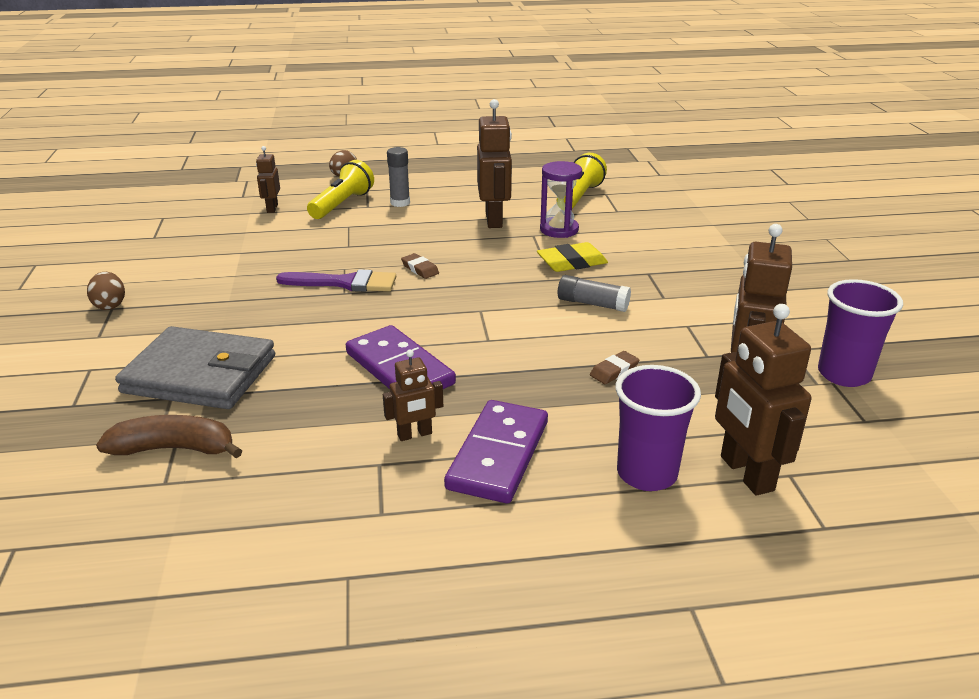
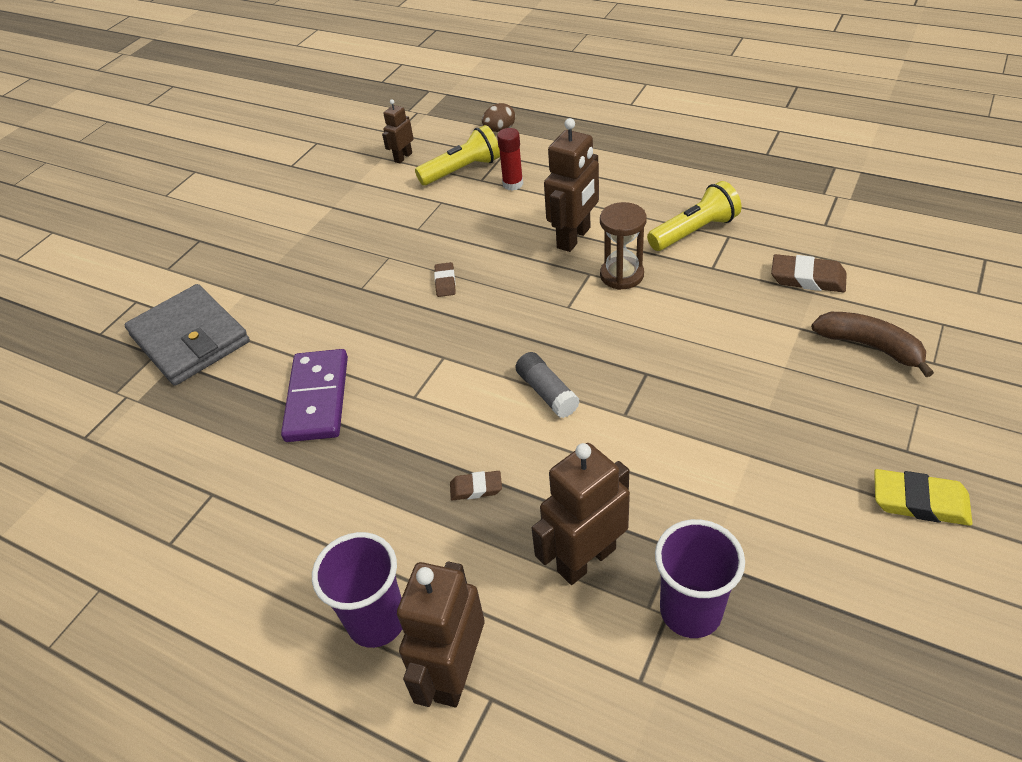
camera: 40 degrees right, 15 degrees up
(110, 305) = (200, 236): brown egg -> none
(175, 449) = (114, 408): brown banana -> brown banana (869, 346)
(345, 283) = (372, 276): purple brush -> none
(400, 203) = (513, 184): grey glue stick -> red glue stick
(415, 434) = (260, 477): brown robot -> none
(498, 455) = (293, 532): purple domino -> none
(559, 230) = (621, 275): purple hourglass -> brown hourglass
(572, 262) = (586, 327): yellow eraser -> yellow eraser (919, 502)
(685, 201) = (807, 278): none -> brown eraser

